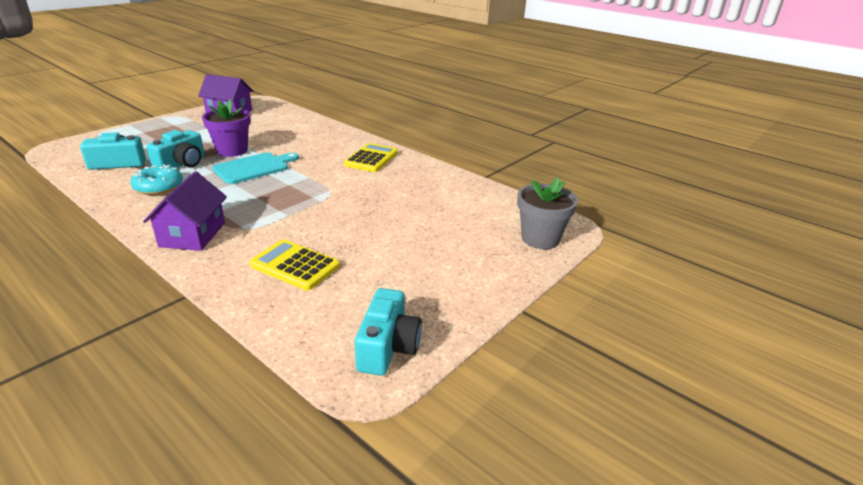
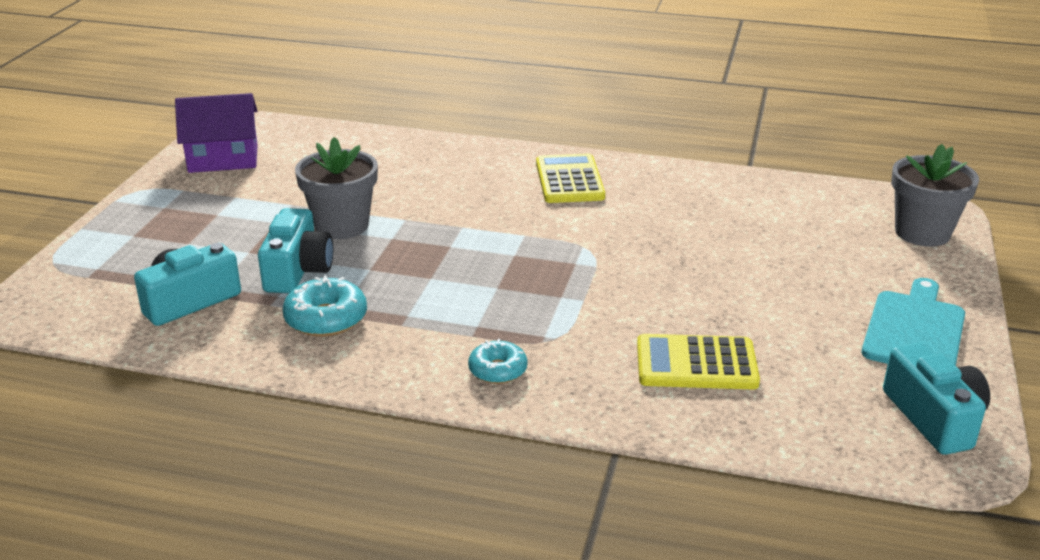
camera: 25 degrees left, 0 degrees up
(192, 234) = (497, 370): purple house -> turquoise donut
(232, 150) = (342, 226): purple flower pot -> grey flower pot
(254, 168) = (422, 244): turquoise cutting board -> turquoise cutting board (914, 330)

